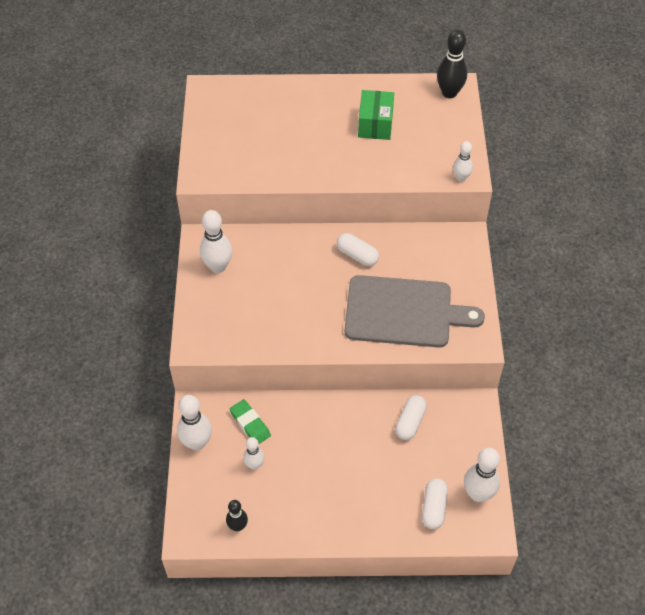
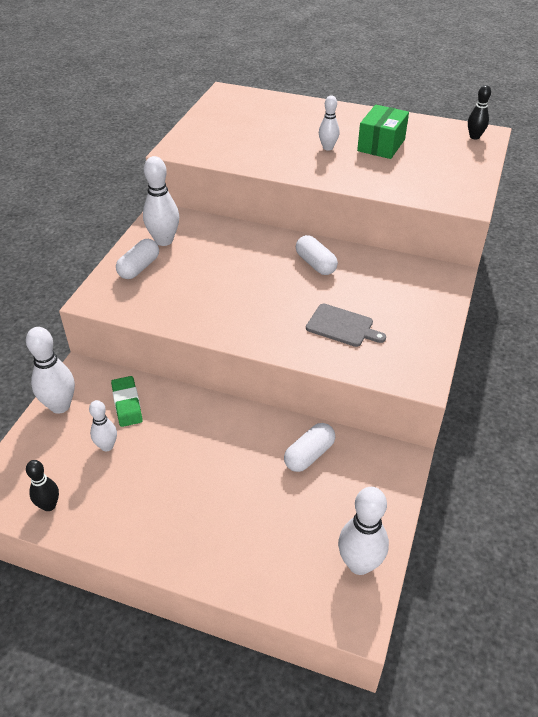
camera: 20 degrees right, 10 degrees down
(403, 312) = (342, 326): grey cutting board -> grey cutting board, size x0.46
(433, 508) = (293, 562): white capsule -> white capsule (139, 268)
(449, 93) = (474, 137): black bowling pin -> black bowling pin, size x0.61
(461, 178) = (457, 203): white bowling pin -> white bowling pin (328, 148)

